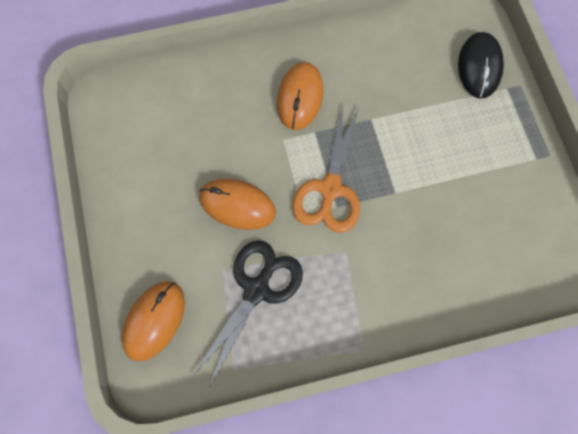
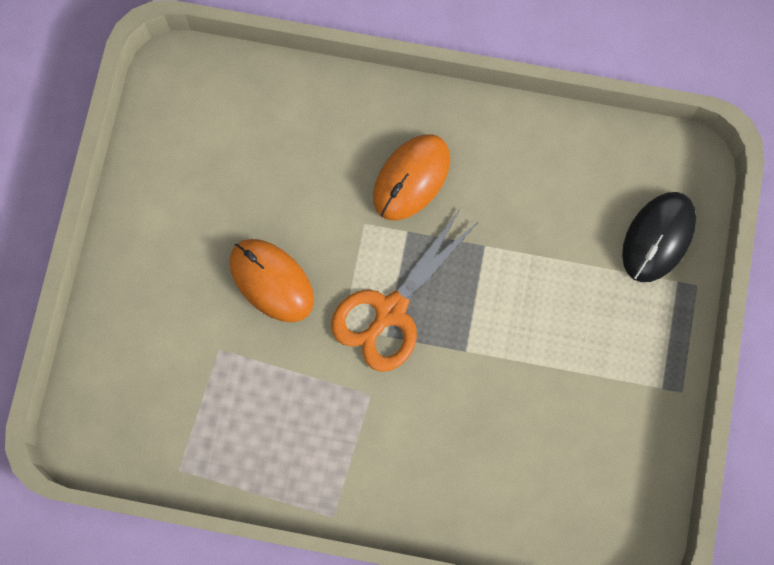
camera: 25 degrees right, 5 degrees up
(154, 320) = (116, 374): orange mouse -> none
(257, 290) = (246, 392): black scissors -> none

